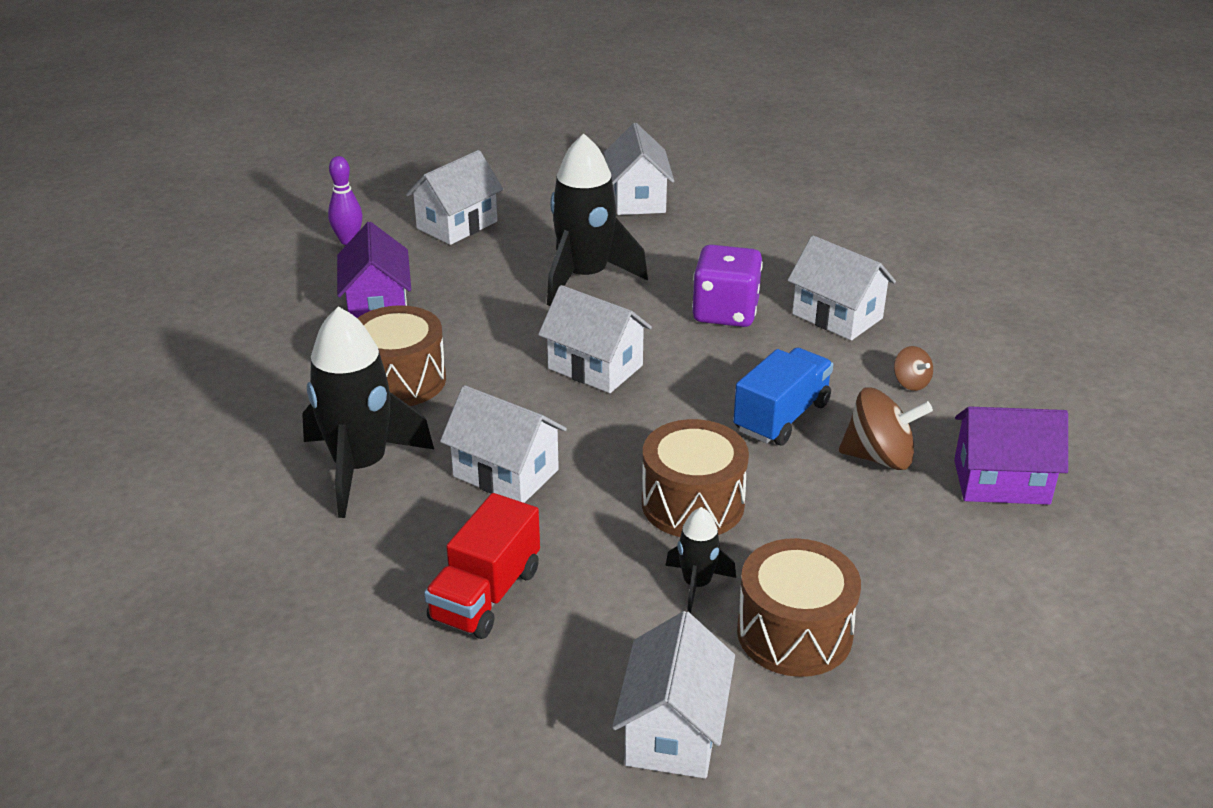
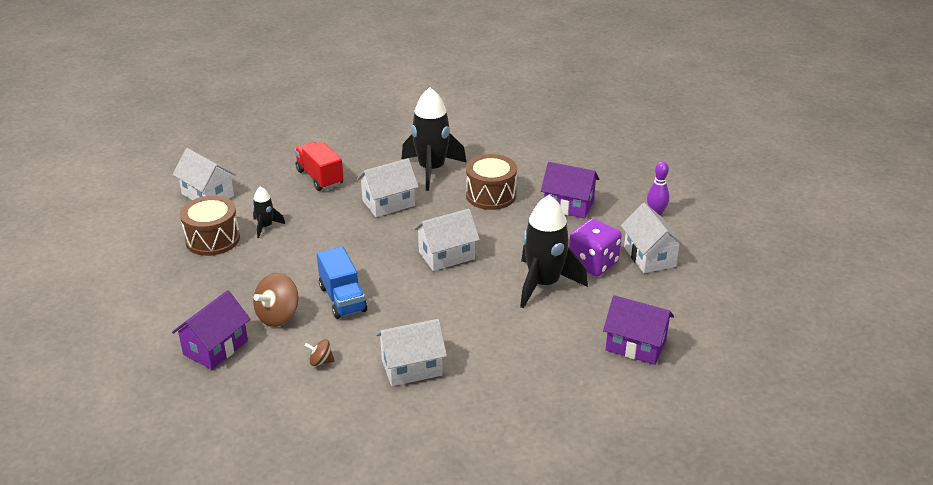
camera: 120 degrees right, 0 degrees up
(638, 199) = (635, 345): white house -> purple house
(693, 504) = (312, 245): brown drum -> none
(725, 312) = (457, 323): purple dice -> purple dice (593, 263)

